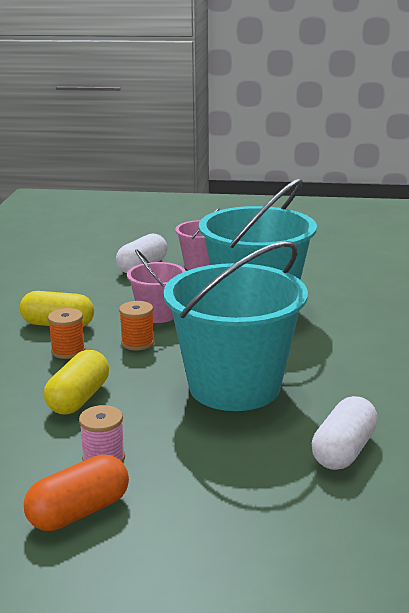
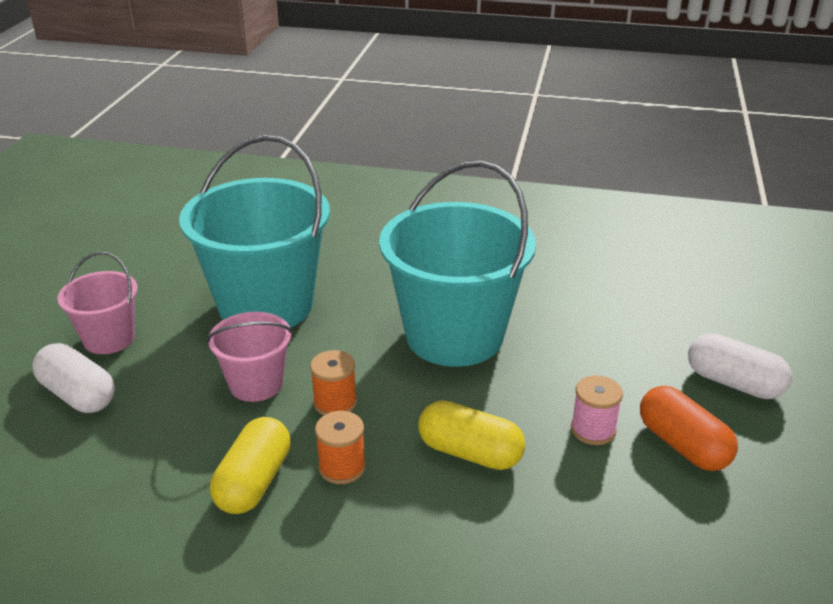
camera: 85 degrees left, 10 degrees up
(344, 451) = (569, 287): white capsule -> white capsule (734, 383)

